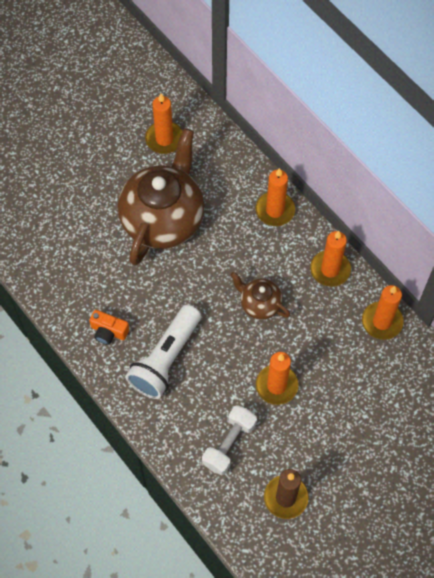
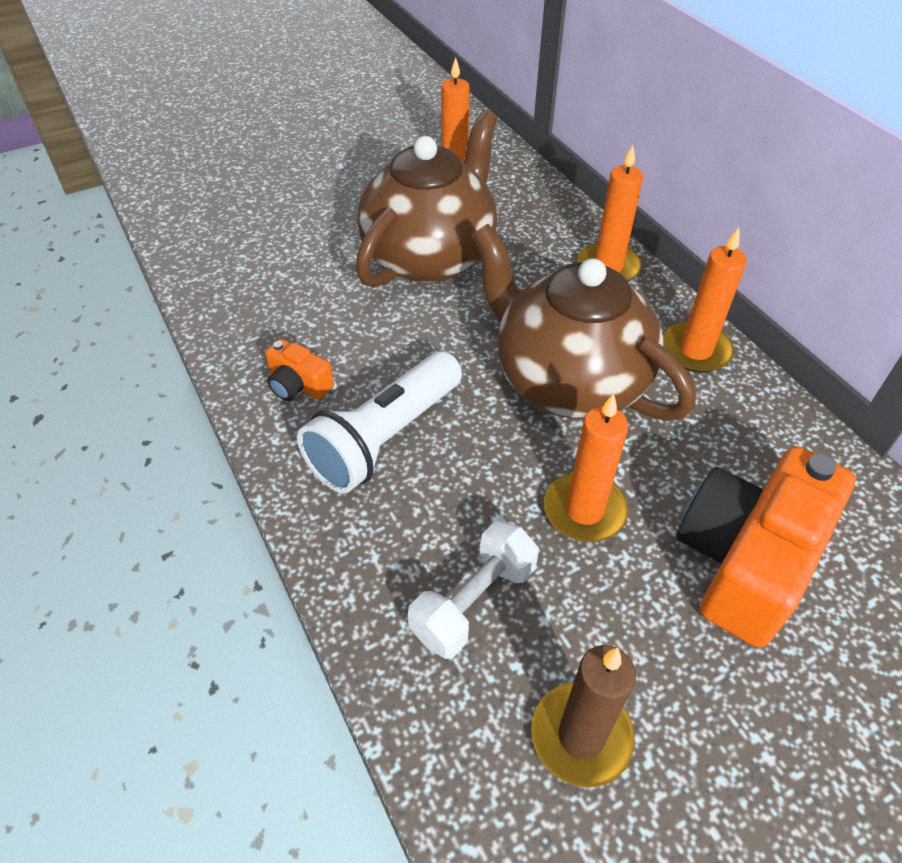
camera: 10 degrees right, 15 degrees down
(259, 304) = (567, 381): brown teapot -> brown teapot, size x2.11
(357, 400) = (746, 560): none -> orange camera
(382, 322) = (791, 436): orange candle -> none

